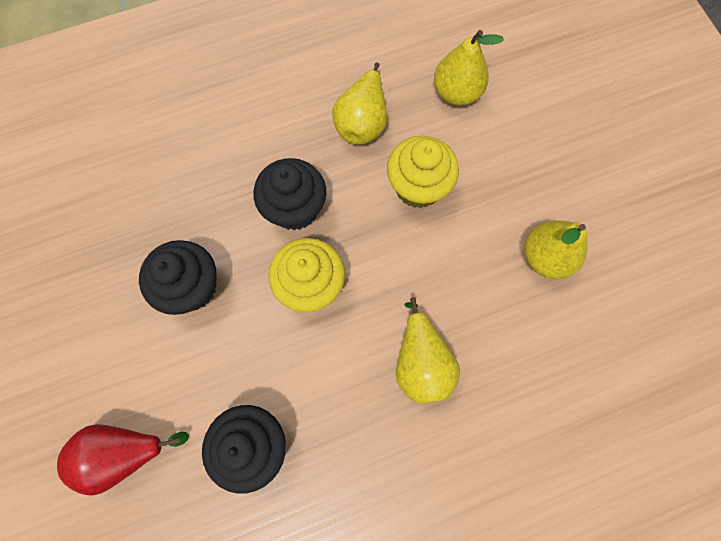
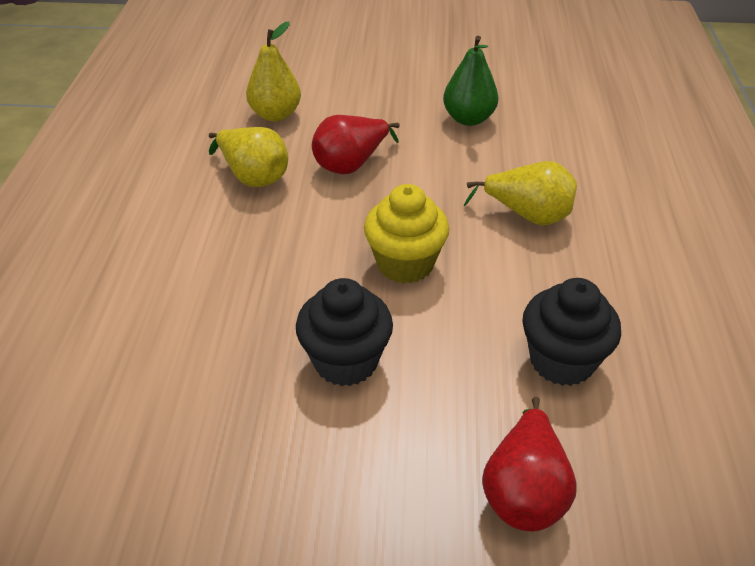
camera: 65 degrees left, 30 degrees down
(295, 208) = (311, 250): black cupcake -> none
(418, 187) = (351, 164): yellow cupcake -> red pear
(545, 257) = (468, 119): yellow pear -> green pear

